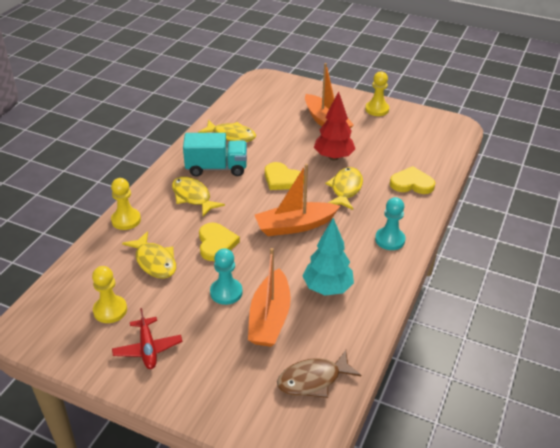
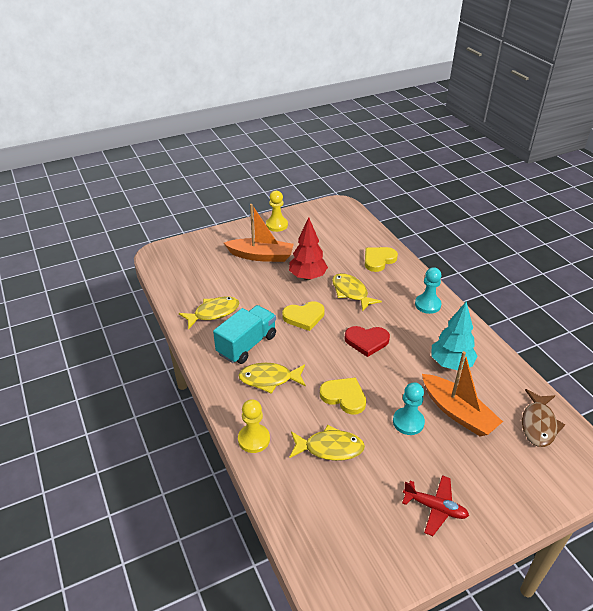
camera: 50 degrees left, 0 degrees up
(110, 310) = (366, 511): yellow pawn -> none
(295, 226) = (366, 341): orange boat -> red heart

